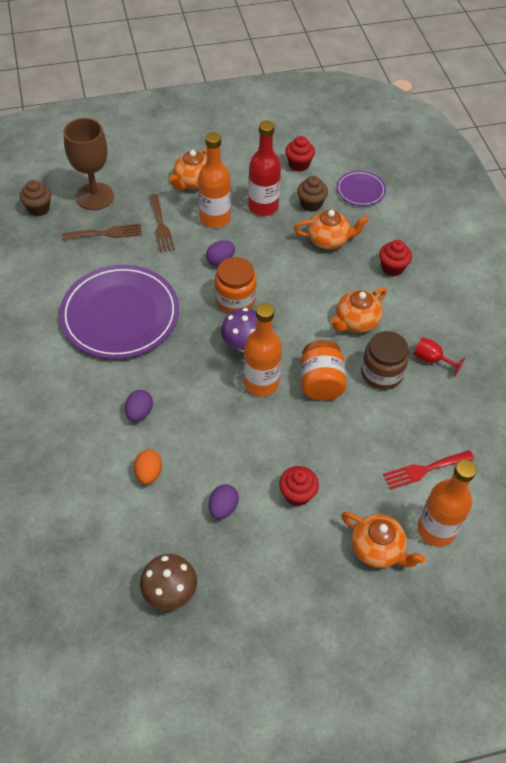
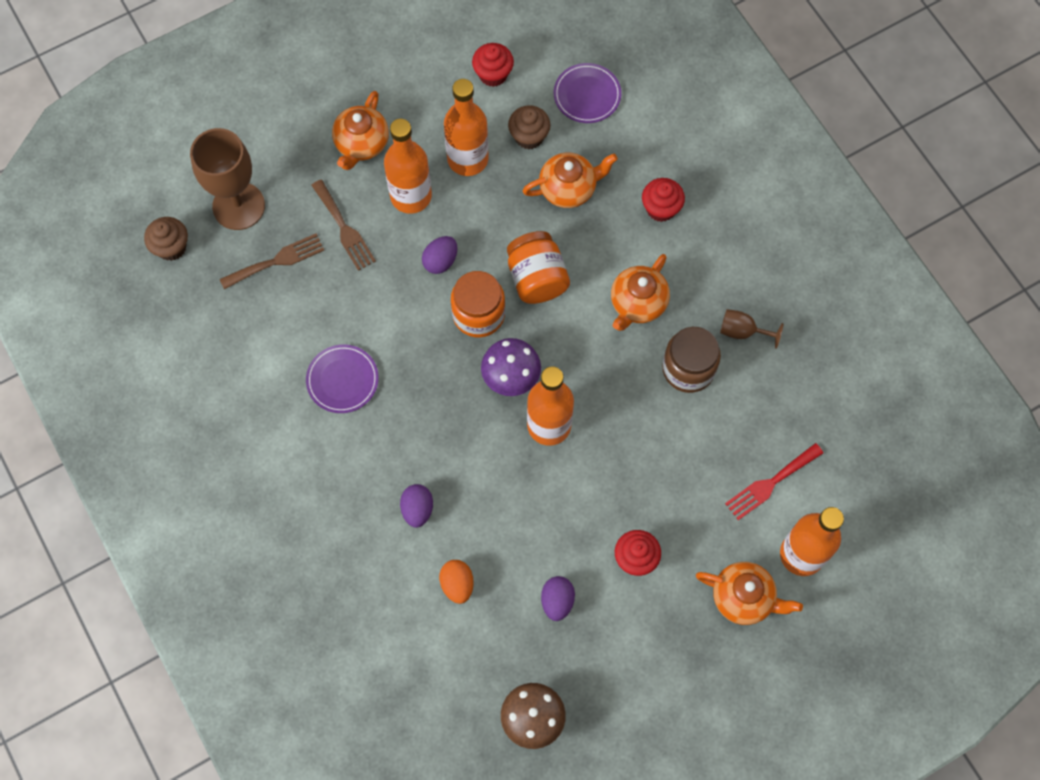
camera: 15 degrees left, 15 degrees up
(120, 315) = (342, 380): purple plate -> purple plate, size x0.47
(263, 207) = (467, 159): red bottle -> orange bottle
(320, 382) = (619, 403): orange jar -> orange jar (537, 278)
(431, 359) = (742, 331): red goblet -> brown goblet

